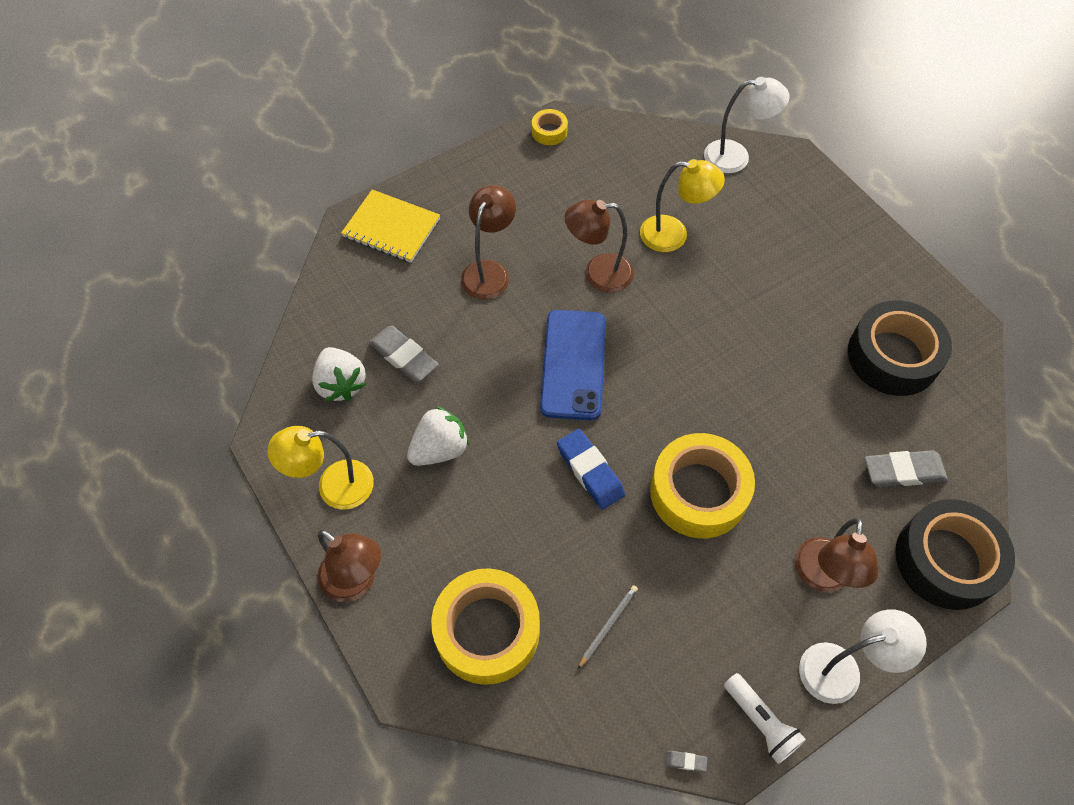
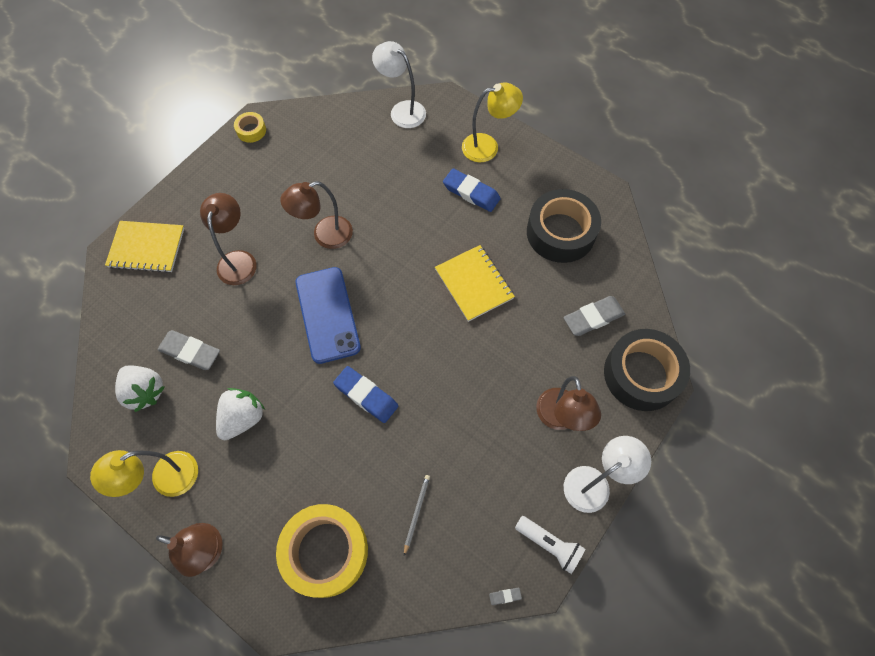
camera: 20 degrees left, 5 degrees up
(674, 235) = (373, 187): yellow lamp -> yellow lamp (488, 146)
(698, 492) = (452, 384): yellow tape -> none
(736, 156) = (402, 110): white lamp -> white lamp turned 120 degrees counterclockwise
(762, 384) = (474, 284): none -> yellow notebook
(792, 276) = (471, 193): none -> blue eraser

